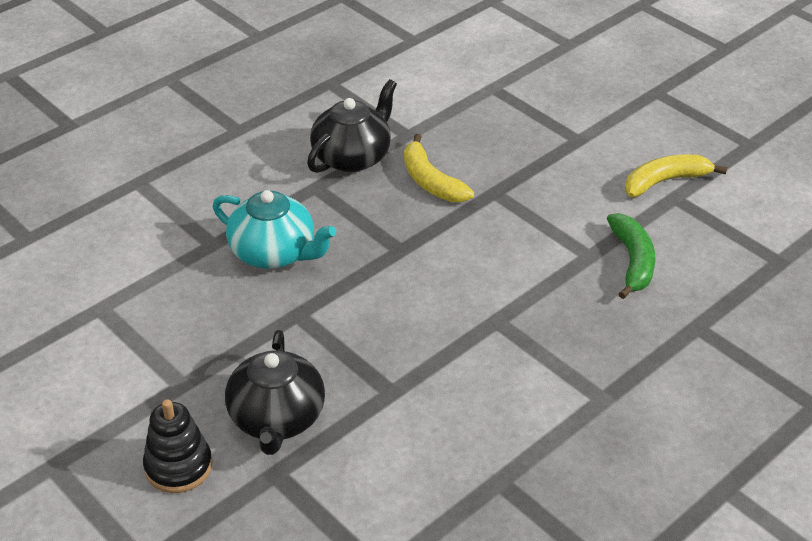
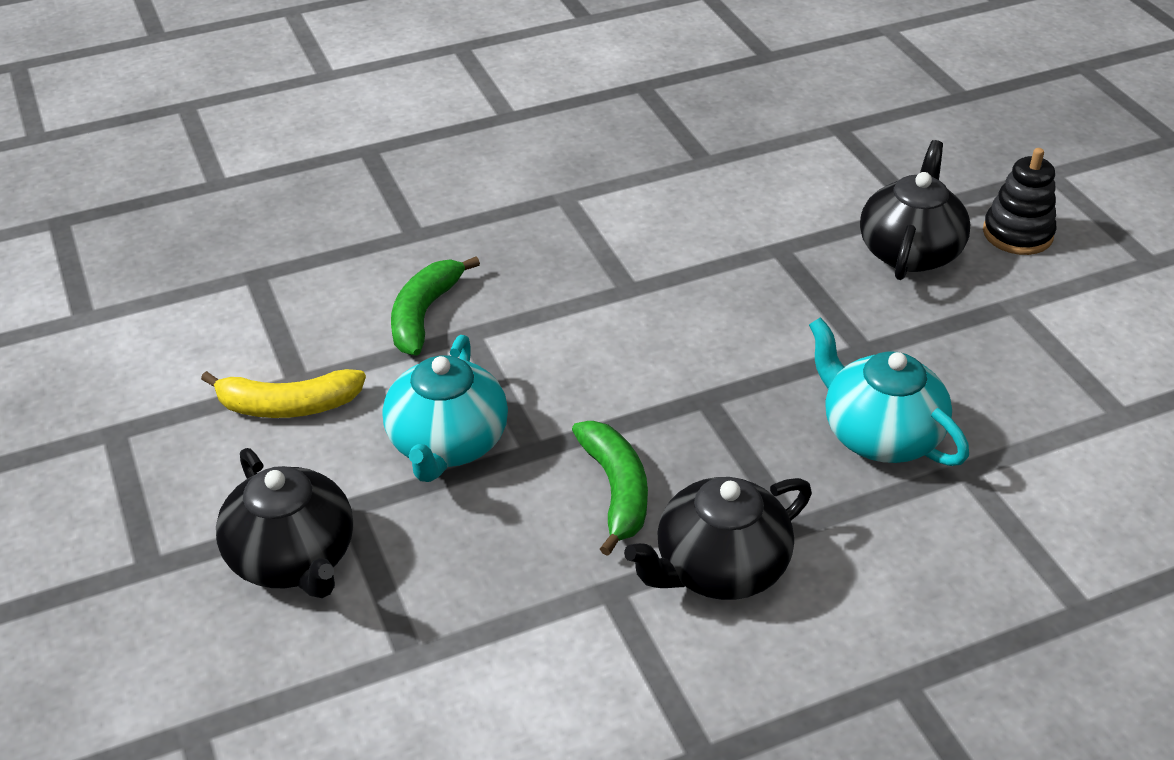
camera: 160 degrees left, 0 degrees up
(430, 181) = (616, 491): yellow banana -> green banana
(549, 183) = (447, 444): none -> turquoise teapot
(586, 111) = (293, 558): none -> black teapot

